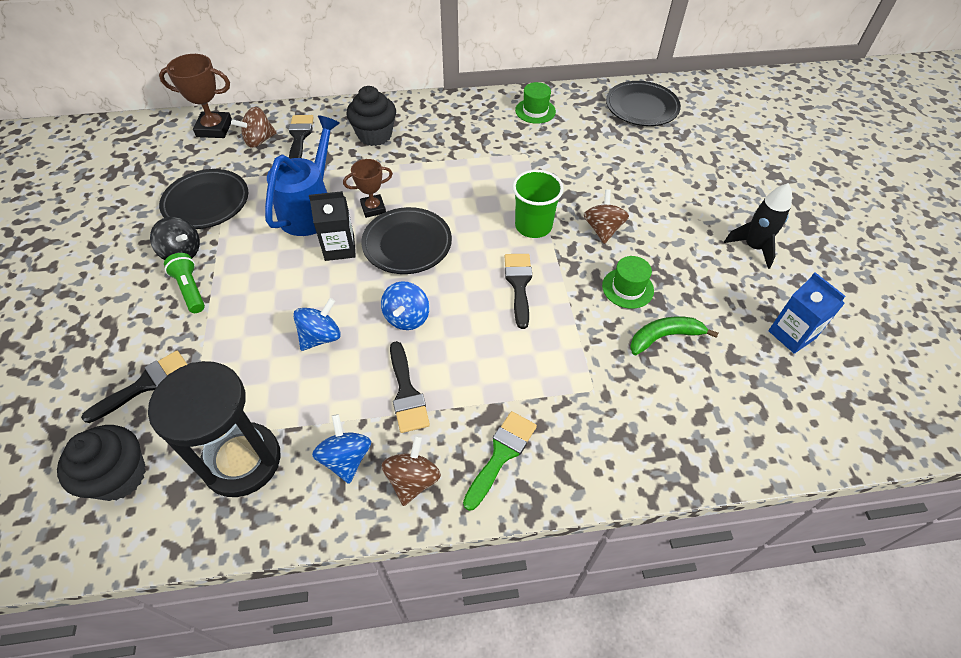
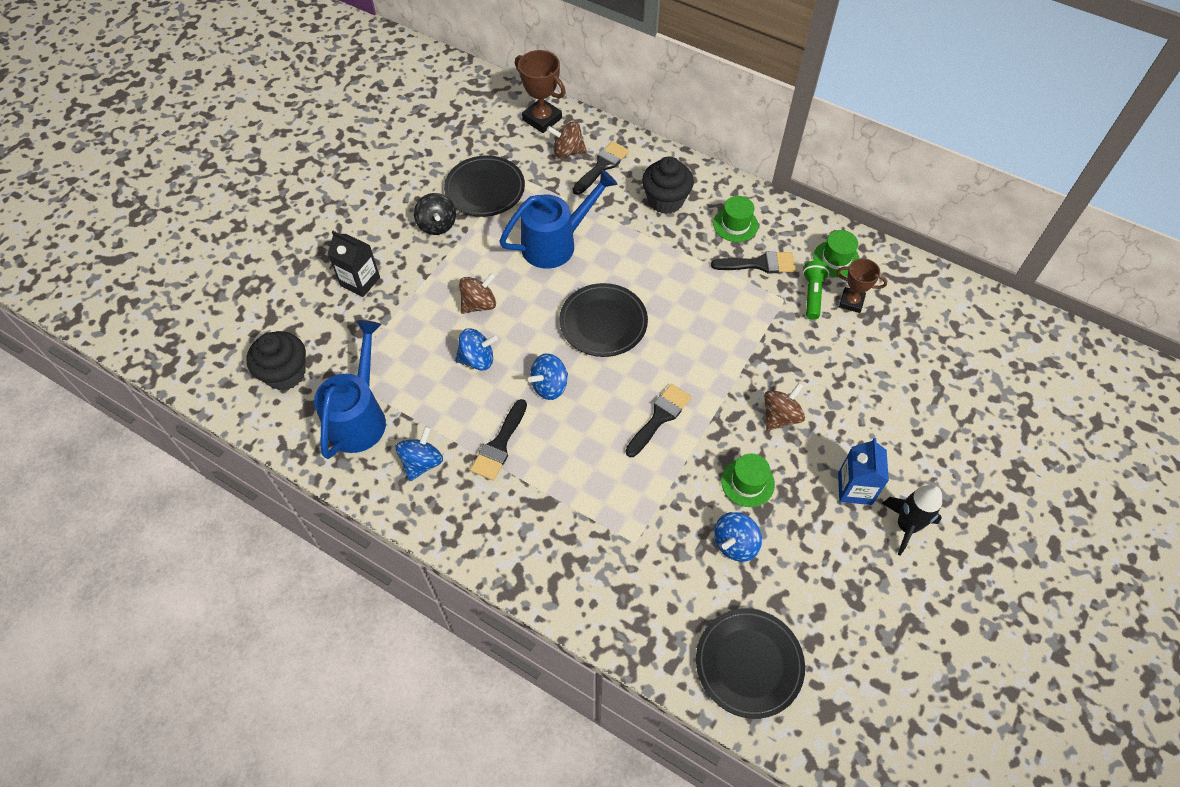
camera: 40 degrees right, 5 degrees up
(145, 385) = (342, 318): black brush -> black brush (759, 264)
(190, 289) = (421, 260): green flashlight -> green flashlight (812, 295)
(242, 461) = (359, 416): black hourglass -> blue watering can
(339, 248) = (549, 293): black carton -> black carton (360, 281)
(373, 208) = (604, 273): brown trophy -> brown trophy (851, 302)
(412, 480) = (451, 509): brown spinning top -> brown spinning top (479, 304)
(444, 125) = (735, 224): none -> green hat
(501, 454) = (523, 538): green brush -> none
(533, 226) = (721, 373): green cup -> none
(641, 108) = (950, 318): black plate -> black plate (748, 664)
(664, 337) = (735, 544): green banana -> blue spinning top
(791, 335) = (851, 623): blue carton -> blue carton (855, 488)

